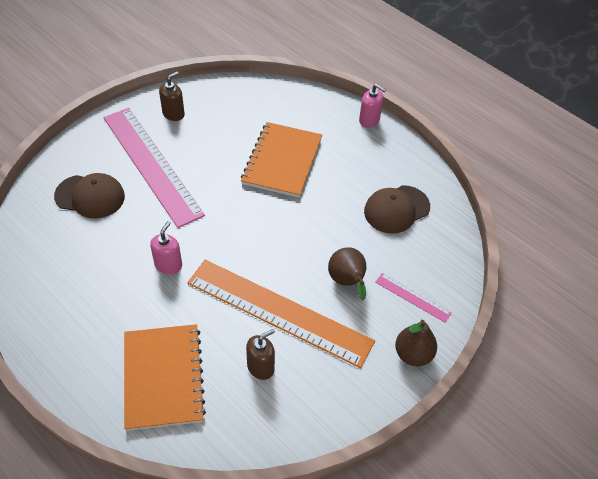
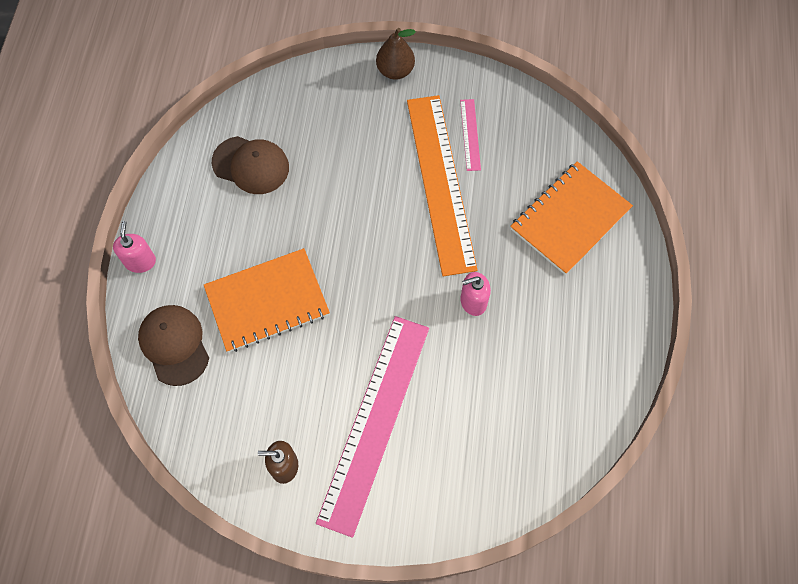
camera: 125 degrees left, 15 degrees up
(90, 196) = (463, 443): brown cap -> brown cap (174, 345)
(260, 367) = (499, 160): brown soap dispenser -> none
(347, 282) = (367, 153): brown pear -> none
(412, 297) = (341, 99): pink ruler -> pink ruler (470, 134)

